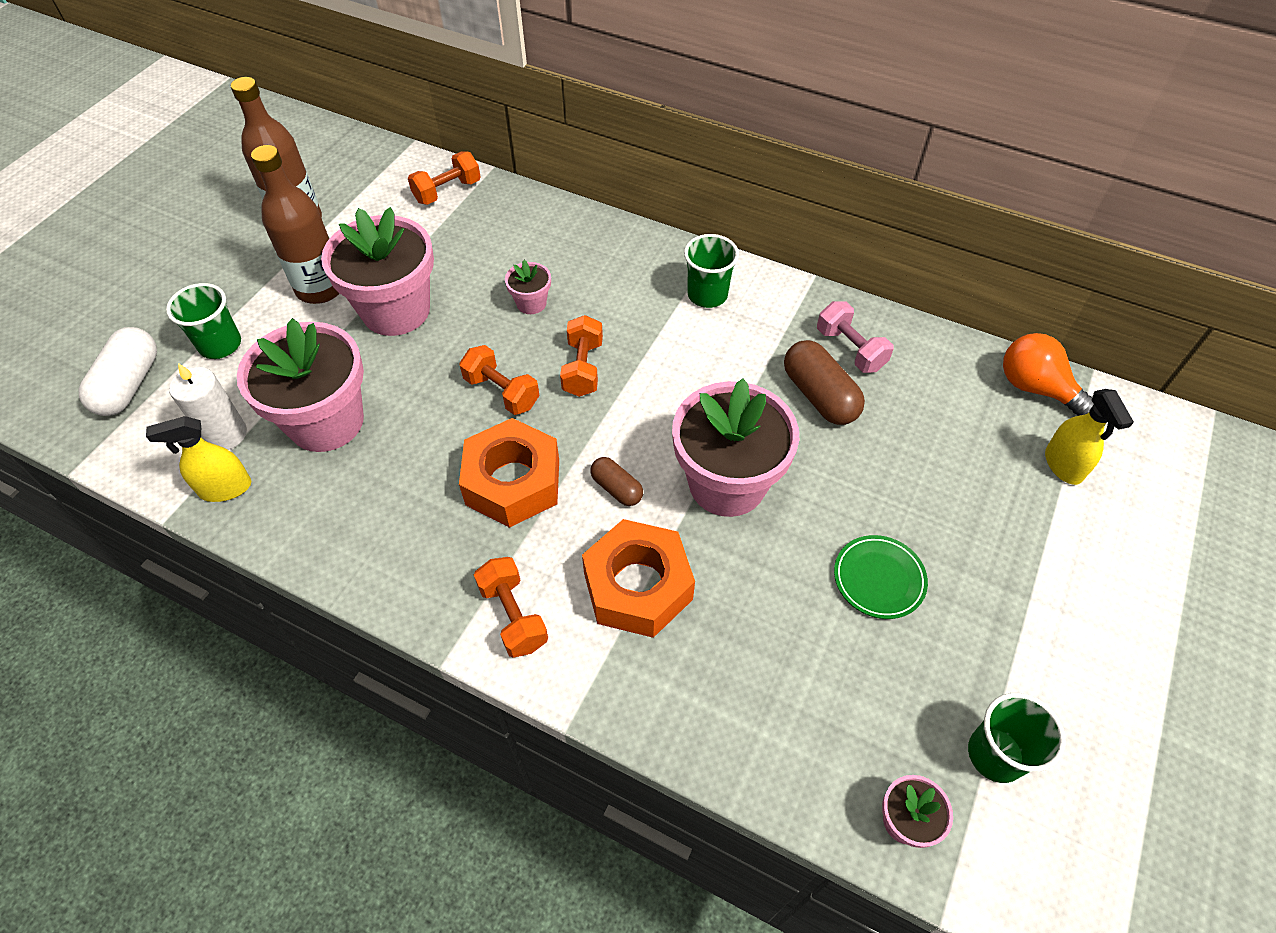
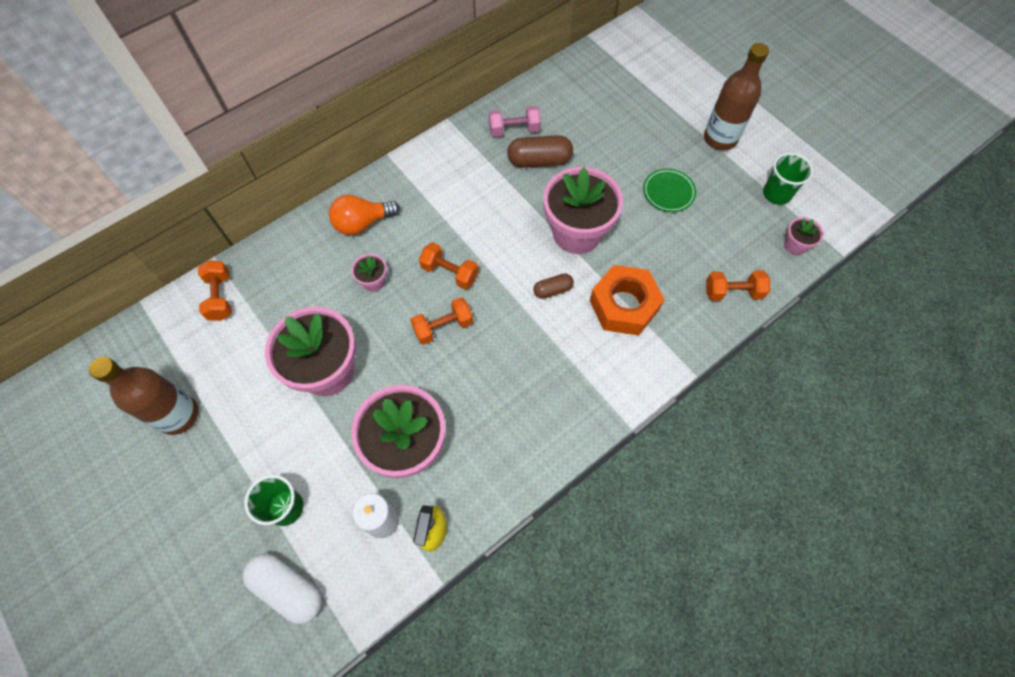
camera: 65 degrees left, 10 degrees up
(320, 288) = (269, 417): brown bottle -> brown bottle (720, 138)
(513, 482) = (520, 345): orange nut -> none
(513, 616) = (615, 377): orange dumbbell -> orange dumbbell (732, 292)
(707, 295) = (428, 180): green cup -> none
(1035, 388) = (586, 65): orange light bulb -> orange light bulb (362, 223)
(1063, 465) = (639, 81): yellow spray bottle -> none

